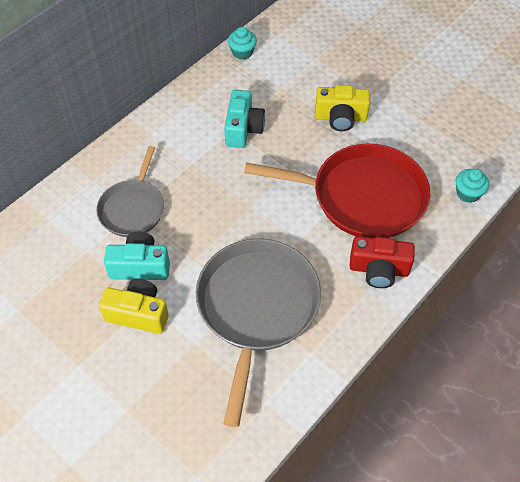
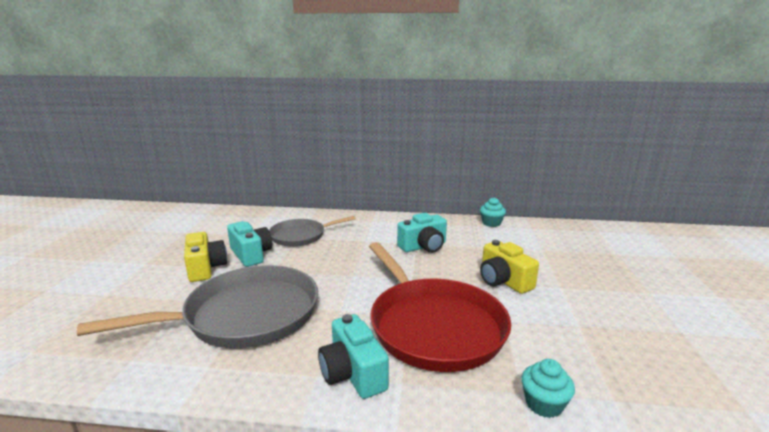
camera: 55 degrees right, 35 degrees down
(379, 270) = (352, 373): red camera -> turquoise camera

